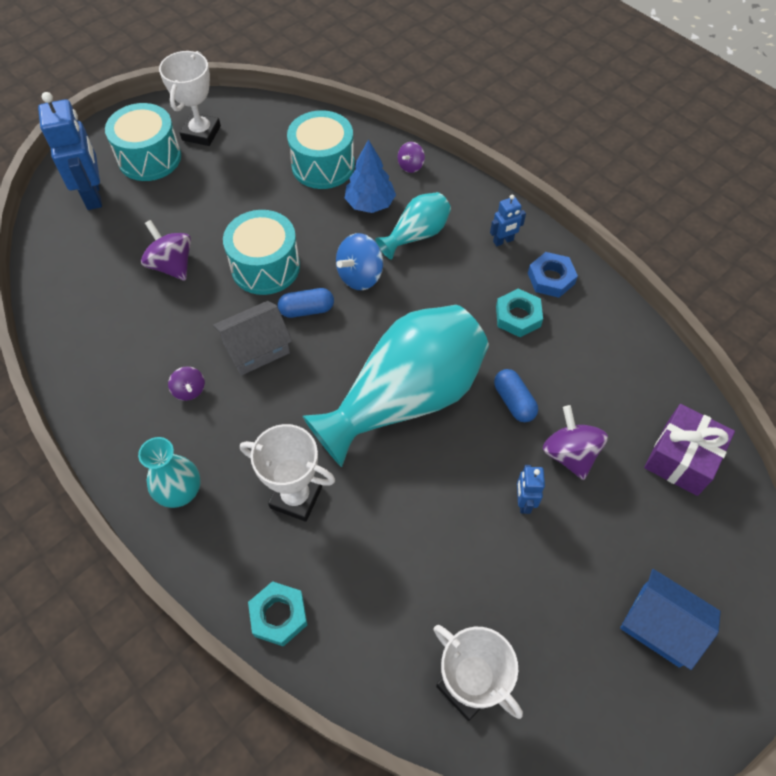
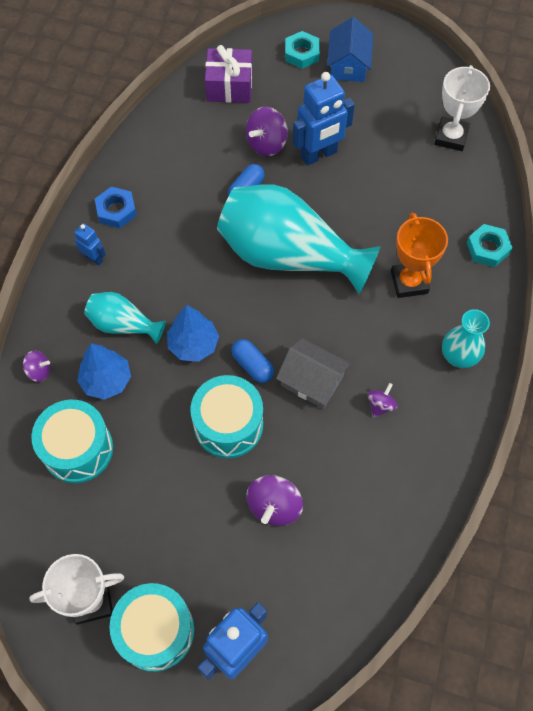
camera: 120 degrees left, 5 degrees up
(296, 497) = (409, 282): white trophy -> orange trophy
(360, 276) = (193, 345): blue spinning top -> blue tree
(518, 316) = (168, 217): turquoise nut -> turquoise nut (301, 53)
(523, 502) = (319, 155): blue robot -> blue robot, size x2.00

